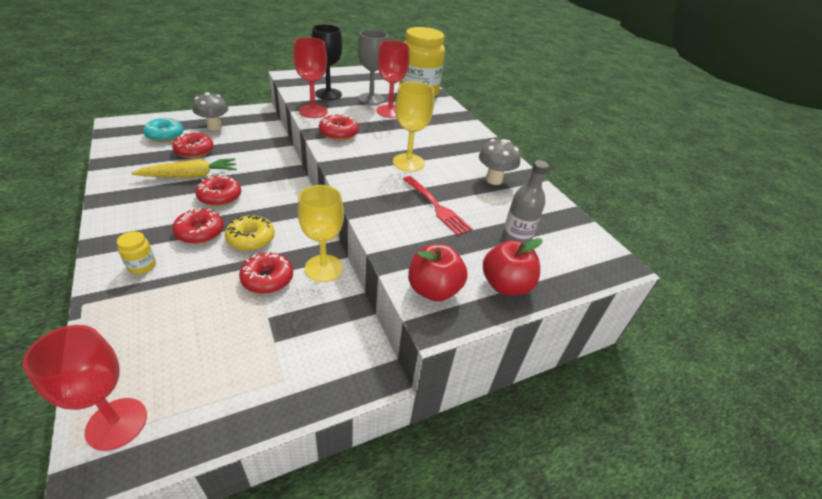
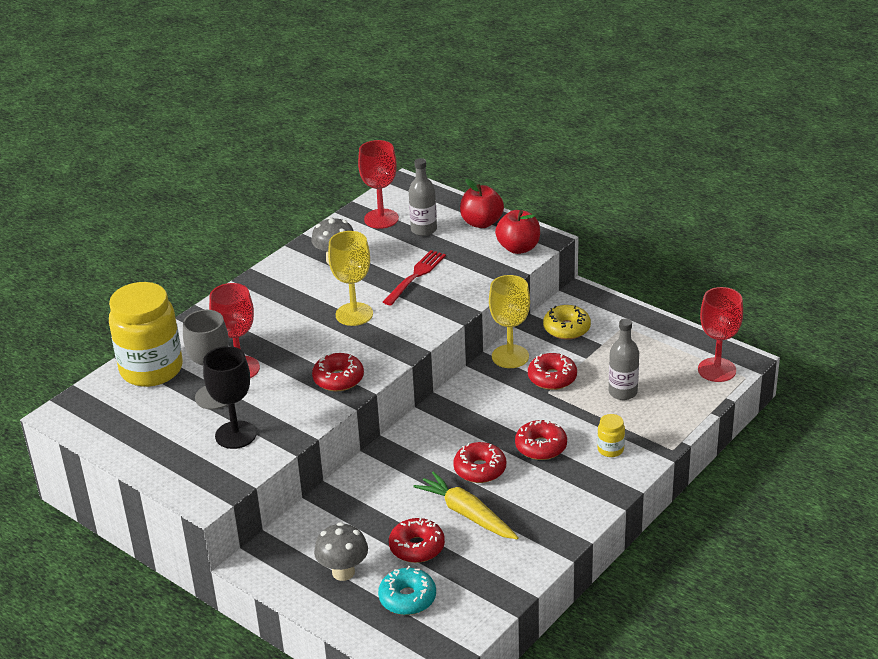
camera: 110 degrees left, 5 degrees down
(192, 315) = (623, 392): none -> grey bottle
(251, 239) = (518, 413): yellow donut -> yellow donut (566, 328)
(313, 111) = (301, 421): red goblet -> red goblet (381, 219)

